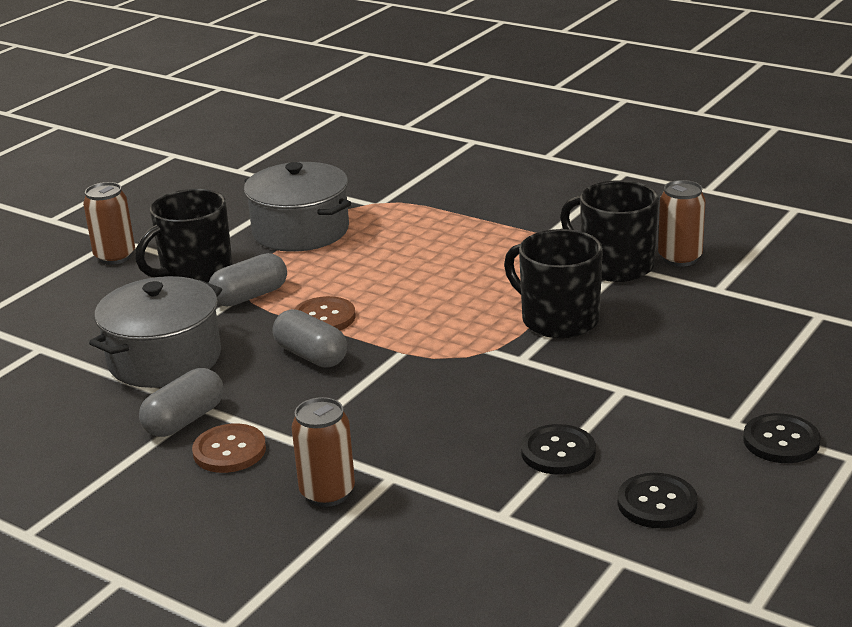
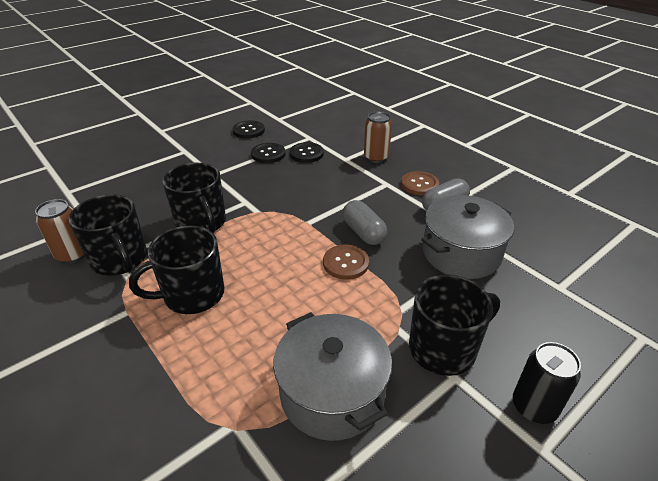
camera: 165 degrees left, 10 degrees up
(115, 256) = (533, 407): brown can -> black can
(250, 296) = (396, 302): grey capsule -> none
(491, 257) = (192, 295): none -> black mug
(781, 441) = (177, 141): black button -> black button (306, 154)

